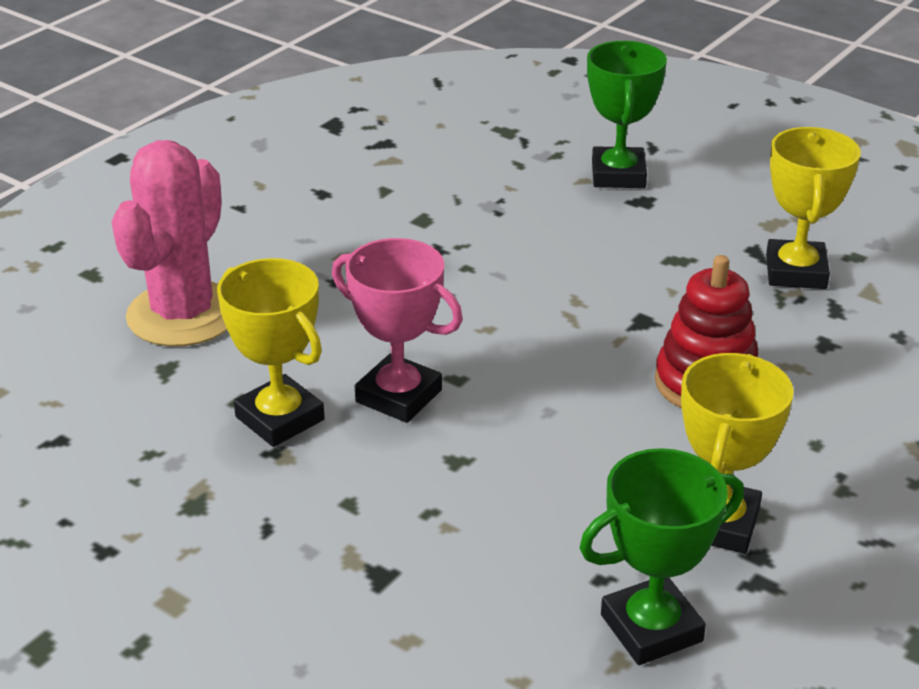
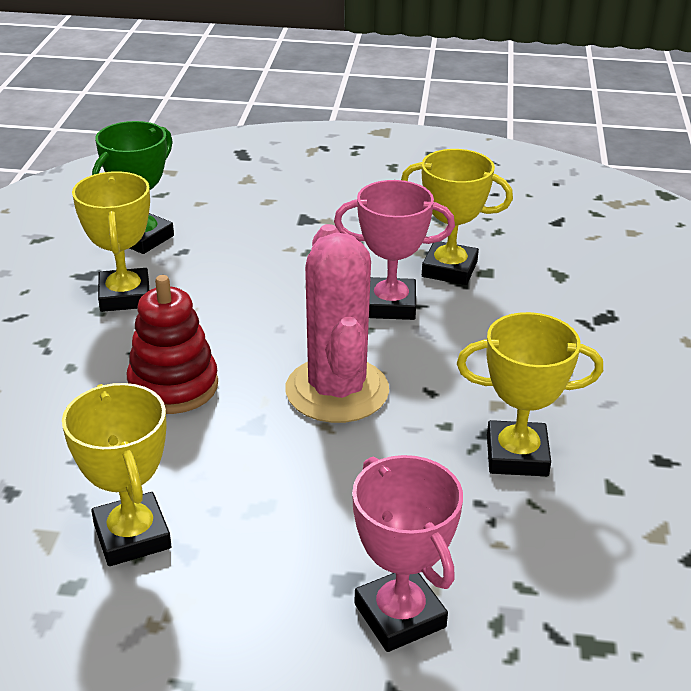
camera: 150 degrees right, 0 degrees up
(183, 314) = (602, 309): pink cactus -> pink cactus (337, 390)
(432, 229) = (517, 455): none -> yellow trophy
(618, 175) = (399, 615): green trophy -> pink trophy

